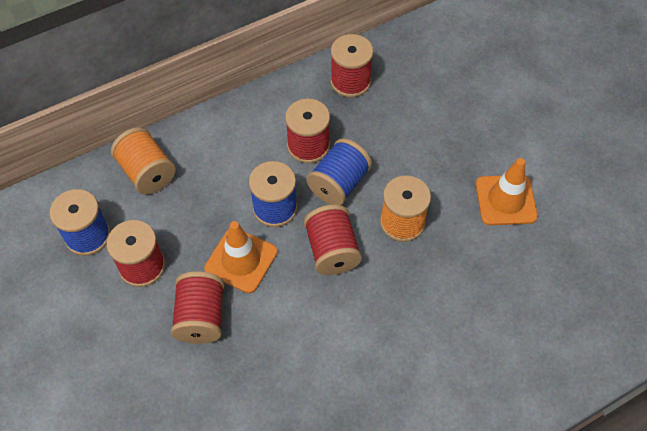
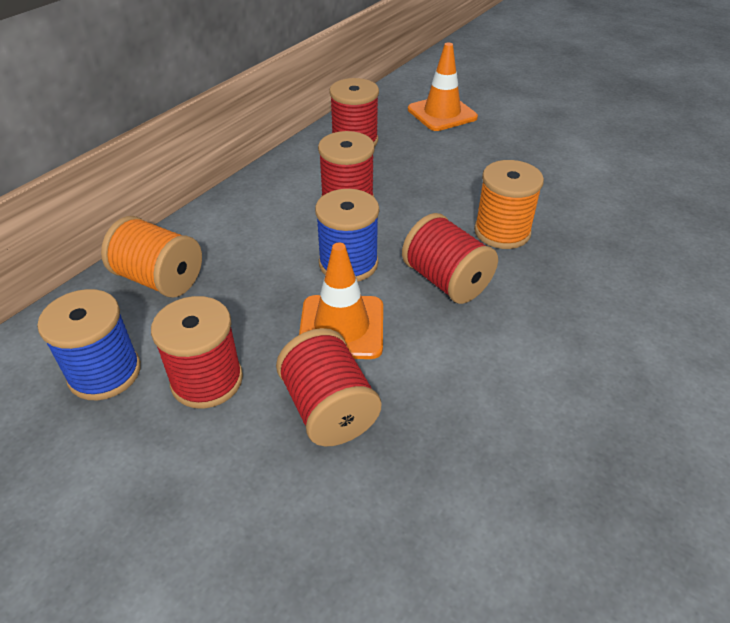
camera: 25 degrees left, 15 degrees down
(338, 184) = (406, 221): blue spool -> none
(505, 200) = (587, 184): orange traffic cone -> orange traffic cone (442, 113)

